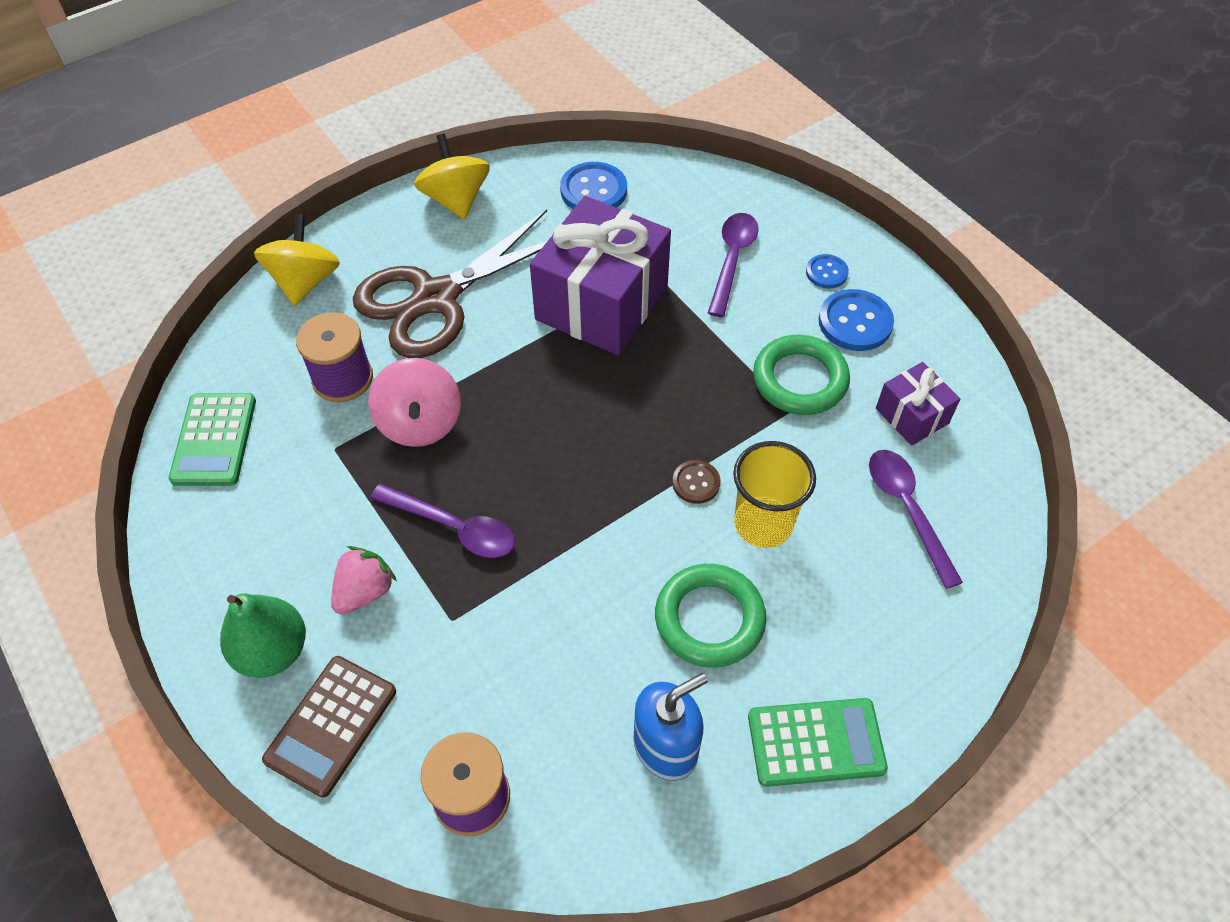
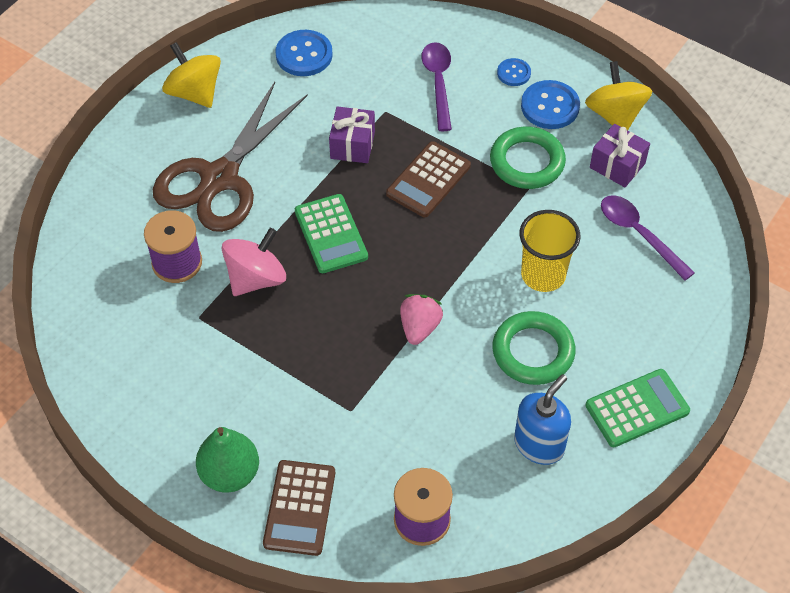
camera: 20 degrees left, 0 degrees up
(214, 440) = (99, 339): green calculator -> green calculator (331, 234)
(305, 281) = (104, 195): yellow spinning top -> yellow spinning top (615, 115)
(365, 592) = (277, 411): pink strawberry -> pink strawberry (419, 327)
(420, 423) = (256, 278): pink spinning top -> pink spinning top turned 105 degrees counterclockwise
(453, 527) = (320, 346): purple spoon -> none
(601, 303) = (352, 145): purple gift -> purple gift, size x0.49
(671, 367) = (428, 180): none -> brown calculator
(696, 483) = (483, 260): brown button -> none

